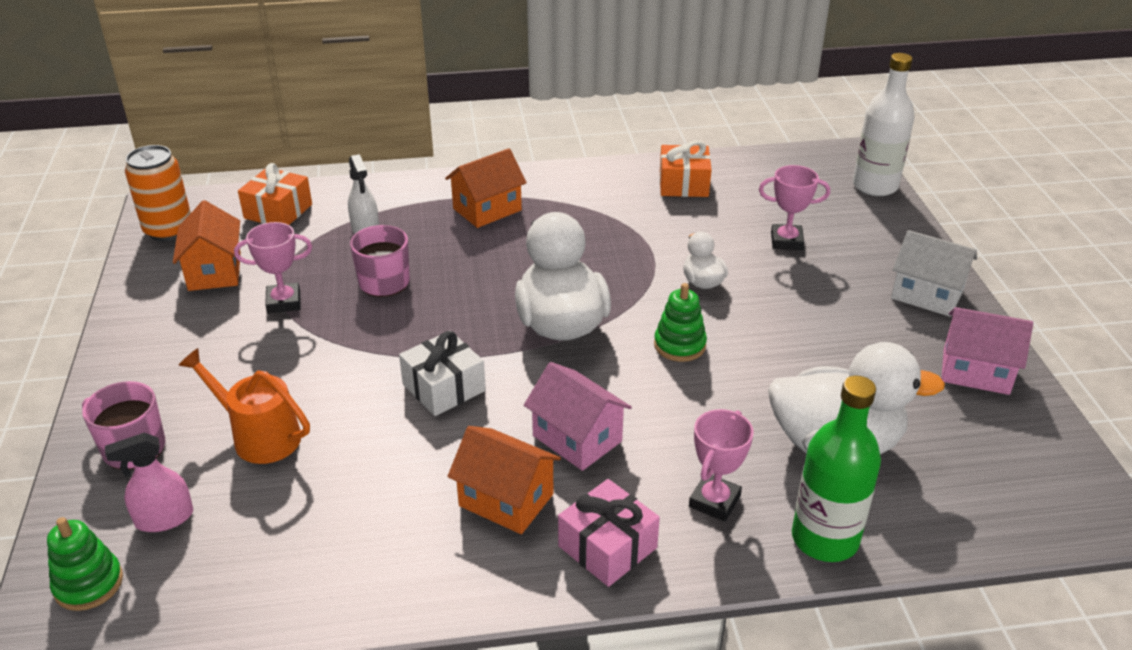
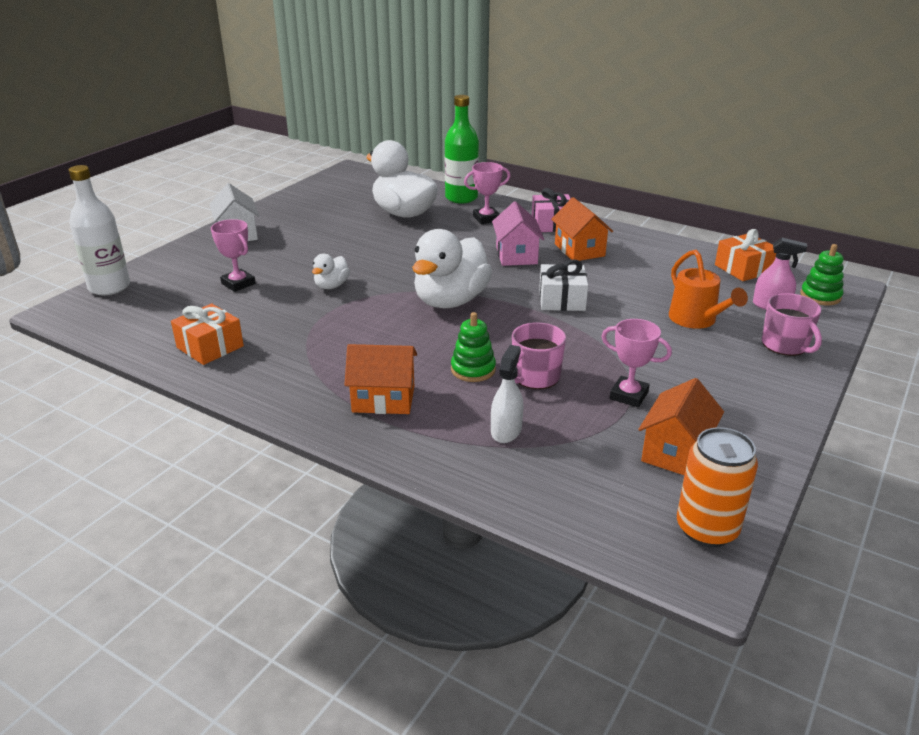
camera: 140 degrees left, 5 degrees down
(278, 211) = (572, 495): orange gift -> orange gift (743, 269)
(679, 345) = (403, 266): green stacking toy -> green stacking toy (473, 369)
(975, 371) = (293, 207): pink house -> none

